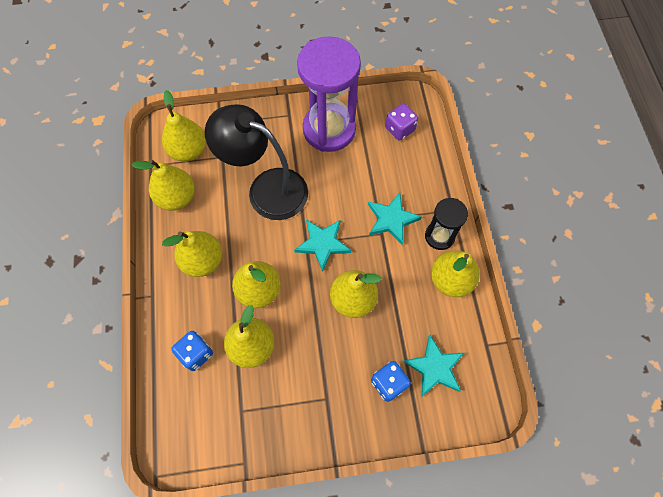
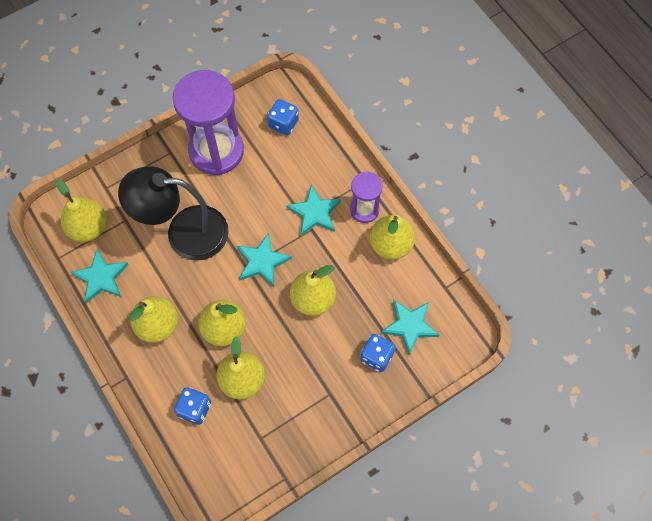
camera: 25 degrees left, 0 degrees up
(177, 197) = (101, 278): yellow pear -> turquoise star
(400, 129) = (283, 124): purple dice -> blue dice
(439, 236) = (364, 210): black hourglass -> purple hourglass

